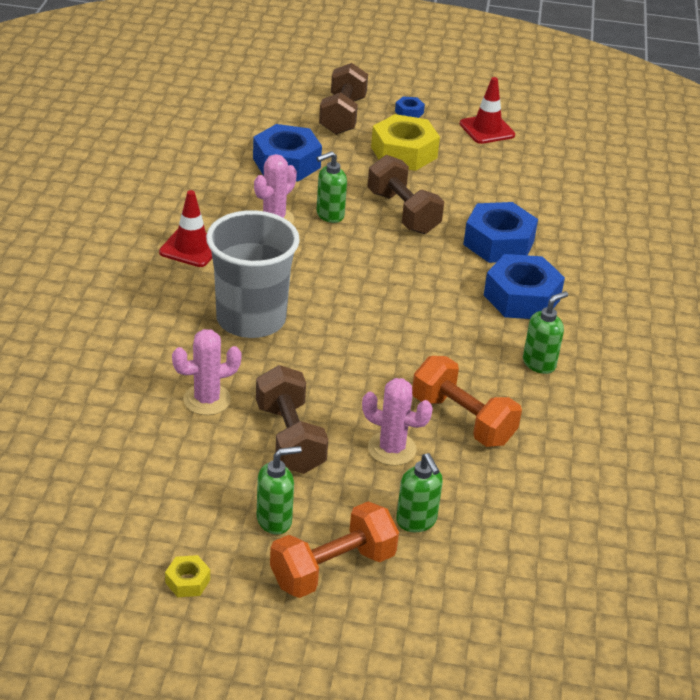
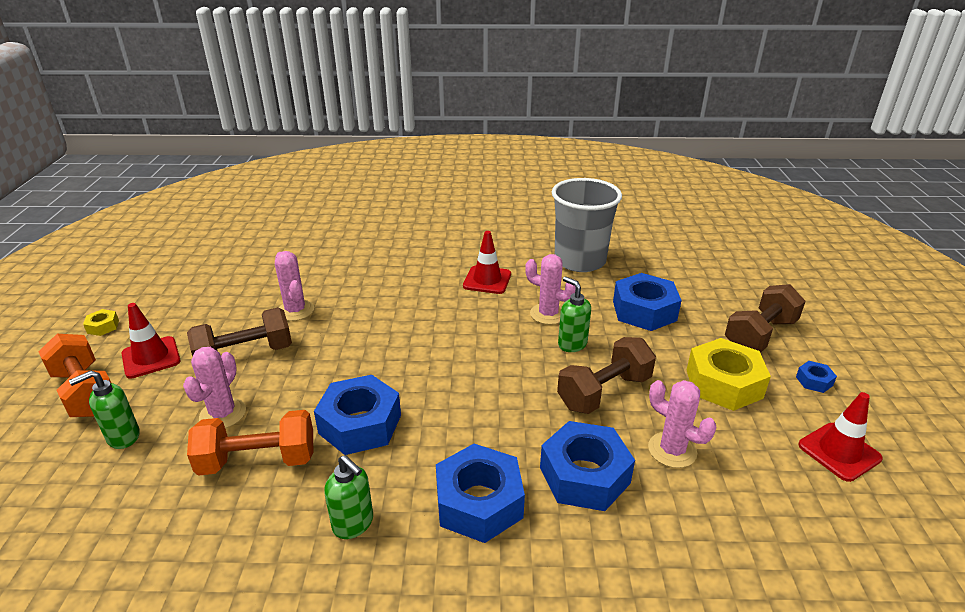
camera: 85 degrees right, 5 degrees down
(251, 319) = (398, 319): grey cup -> grey cup (580, 261)
(275, 520) = (151, 357): green soap dispenser -> red traffic cone
(342, 116) = (759, 335): brown dumbbell -> brown dumbbell turned 45 degrees counterclockwise
(422, 355) = (360, 424): none -> blue nut
(462, 420) = (258, 461): orange dumbbell -> orange dumbbell turned 45 degrees clockwise
(477, 197) = (672, 450): none -> pink cactus

